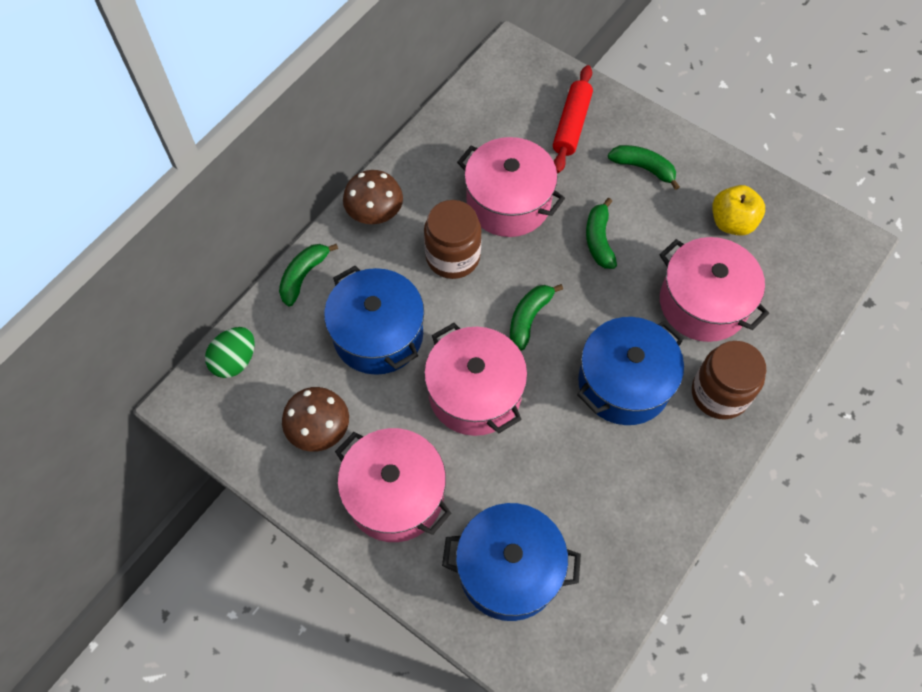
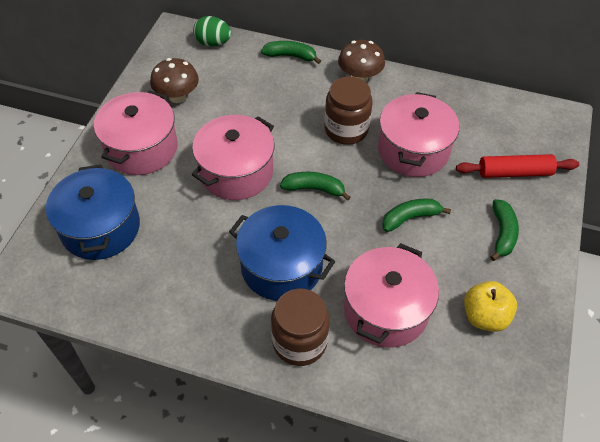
camera: 70 degrees right, 10 degrees down
(378, 334) = (262, 106): blue pot -> none

